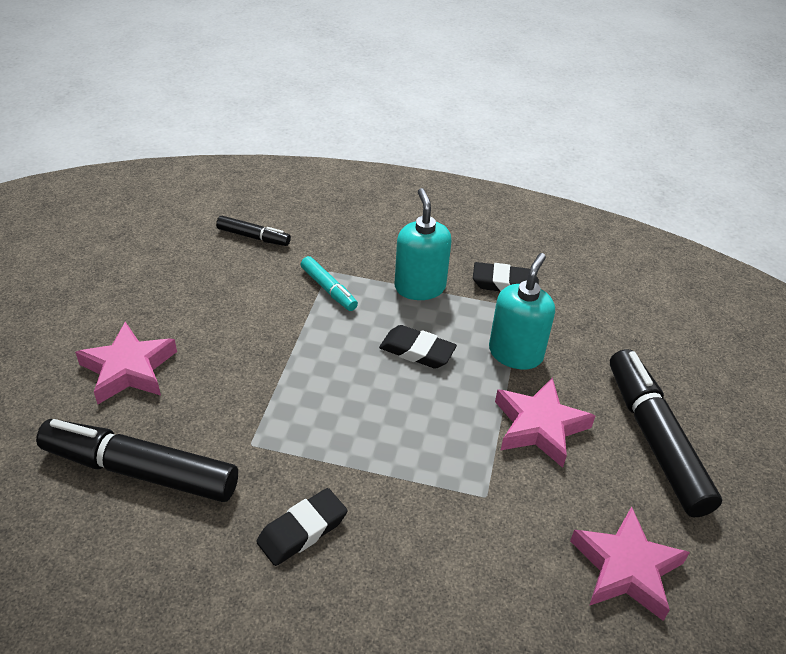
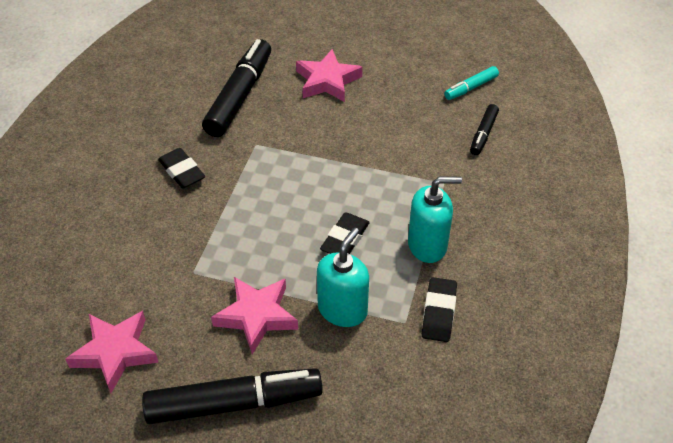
camera: 95 degrees right, 5 degrees up
(328, 289) = (419, 183): turquoise marker -> turquoise marker (471, 88)
(515, 353) = (342, 310): turquoise soap dispenser -> turquoise soap dispenser turned 90 degrees counterclockwise

